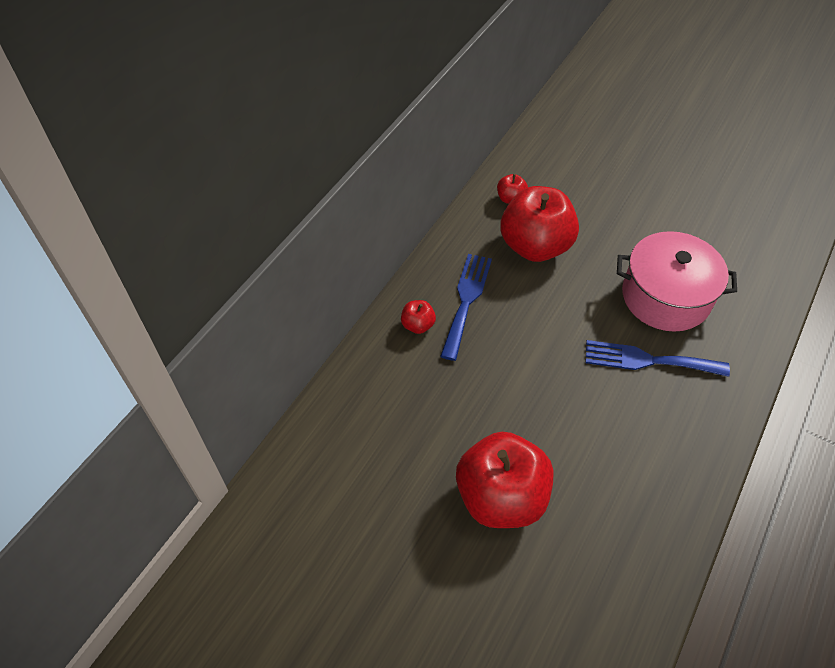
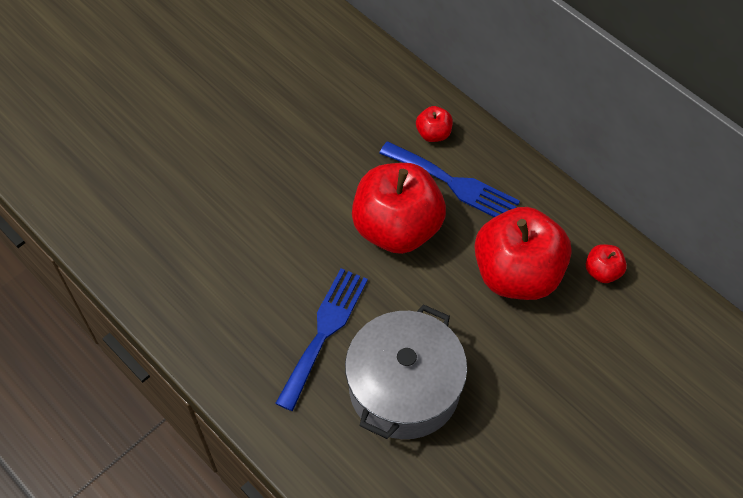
camera: 105 degrees right, 5 degrees up
(501, 497) = (224, 153): red apple -> red apple (397, 228)
(666, 296) = (404, 388): pink pot -> grey pot

